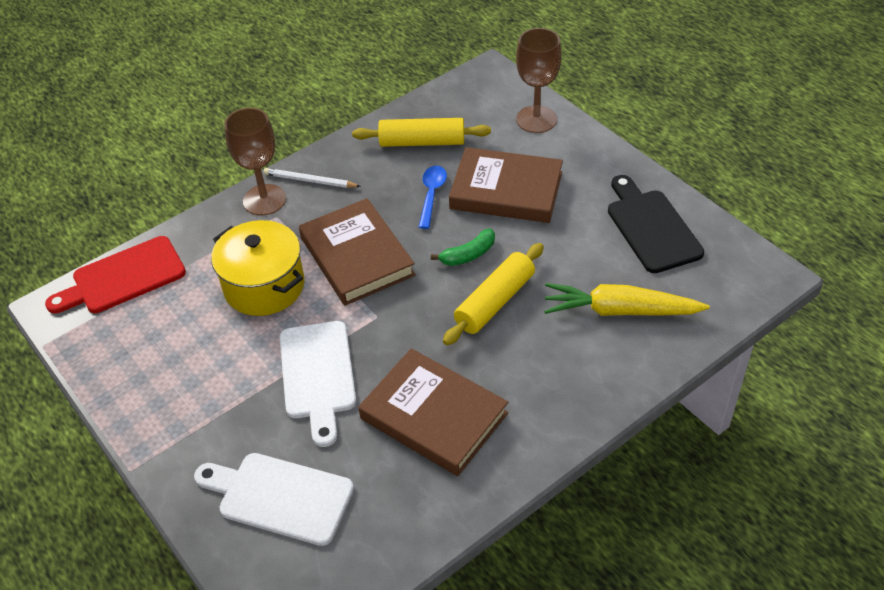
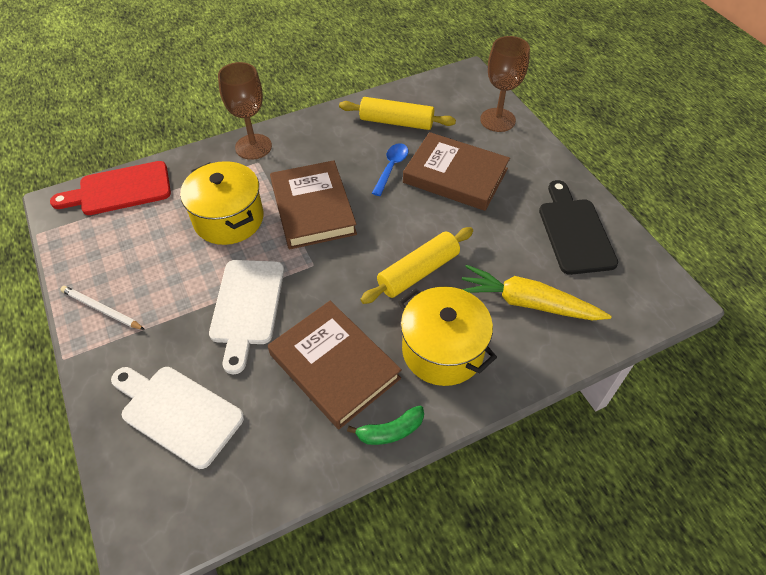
camera: 10 degrees right, 5 degrees up
(310, 181) = (295, 138): white pencil -> white pencil (101, 309)
(468, 255) = (407, 225): green banana -> green banana (390, 431)
(544, 377) = (442, 350): none -> yellow pot

